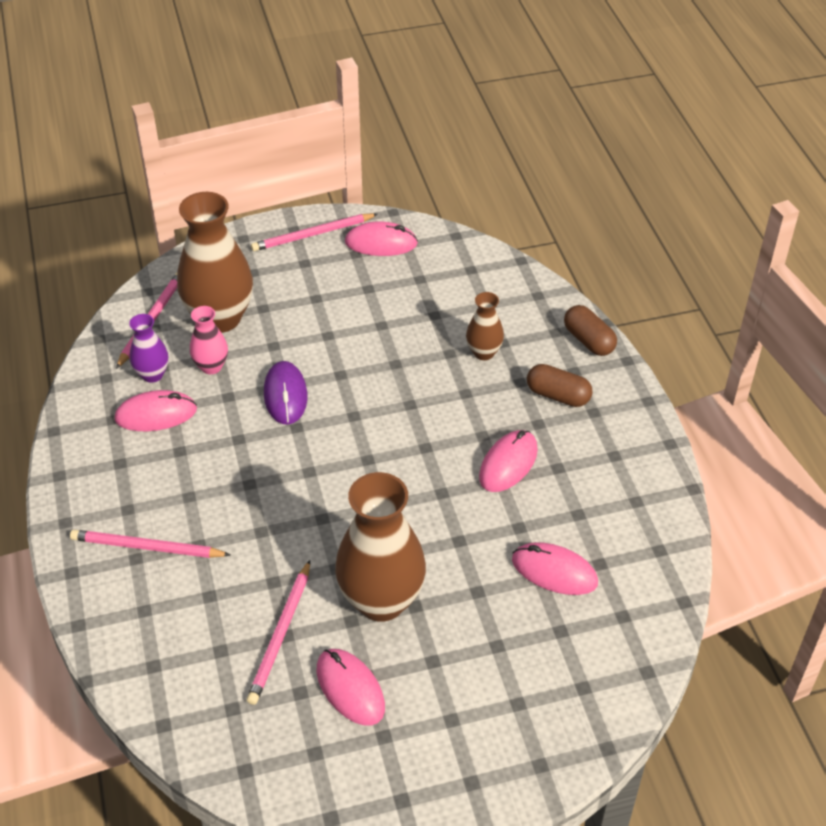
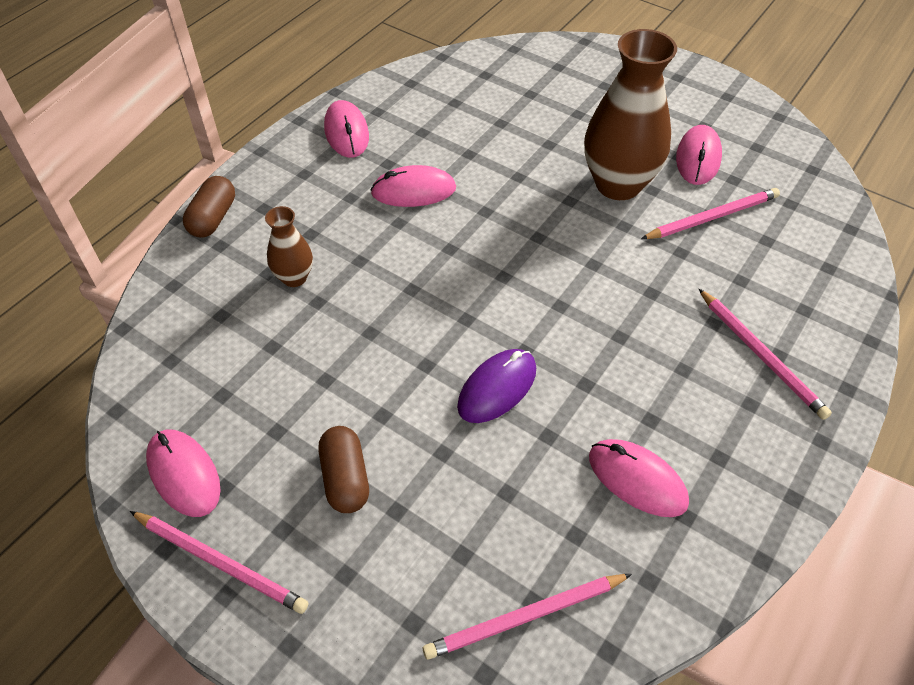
camera: 130 degrees left, 5 degrees up
(152, 374) = (596, 534): purple vase -> none
(211, 366) = (527, 486): pink vase -> none
(220, 318) = (452, 541): brown vase -> none
(554, 571) = (487, 118): pink mouse -> pink mouse (346, 132)
(558, 395) = (305, 202): brown capsule -> brown capsule (345, 478)

